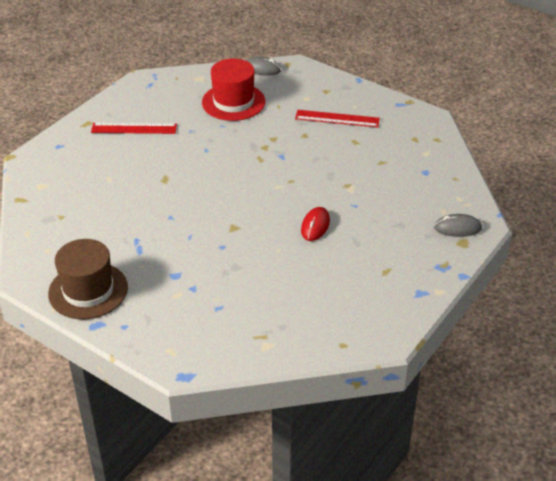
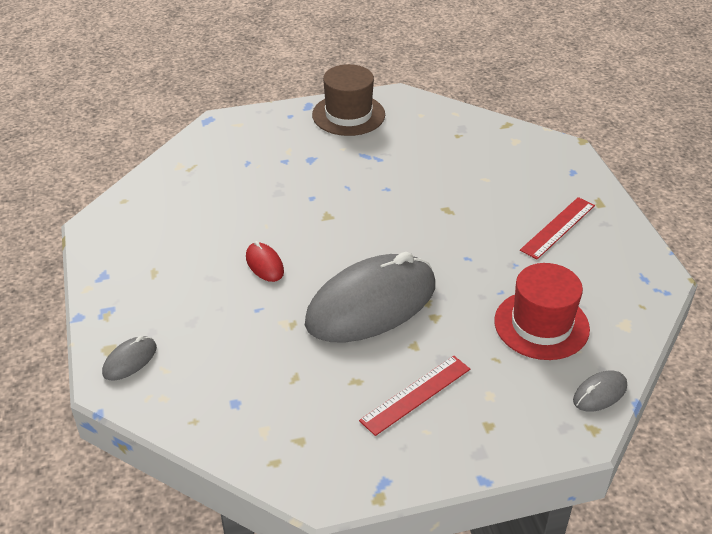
camera: 130 degrees right, 0 degrees up
(293, 164) = (371, 304): none -> grey mouse

